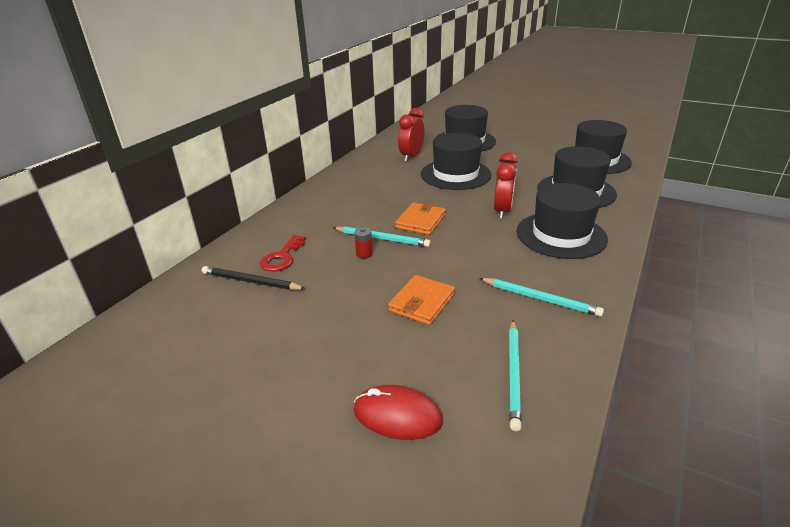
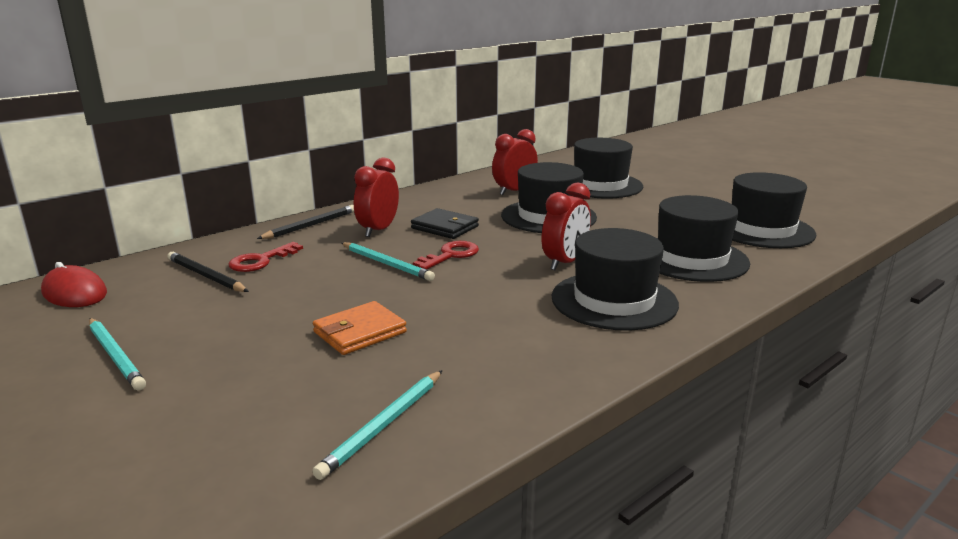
camera: 20 degrees right, 10 degrees down
(288, 216) = (310, 225): none -> black pencil
(346, 210) = (378, 230): none -> red clock
(364, 254) = (350, 274): red battery -> none
(393, 198) = (445, 227): none -> black wallet
(397, 415) = (210, 428): red mouse -> red mouse (74, 293)
(421, 221) = (450, 255): orange wallet -> red key
(540, 298) = (507, 359): turquoise pencil -> turquoise pencil (116, 355)

